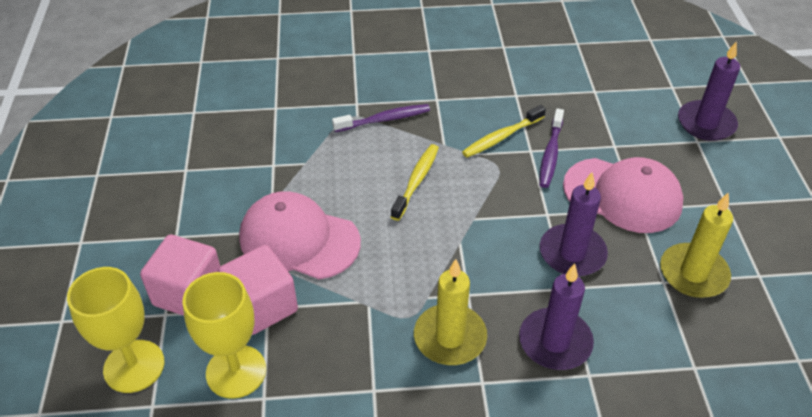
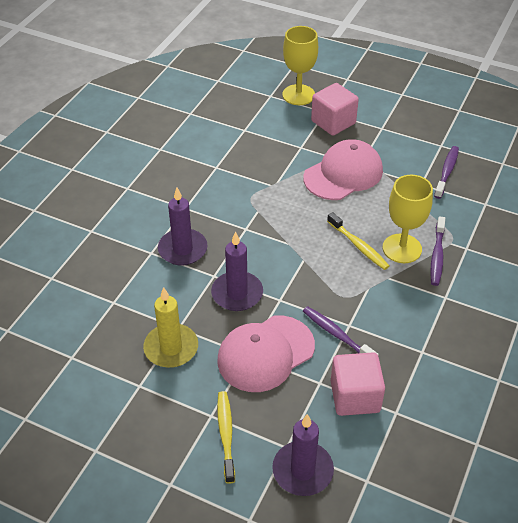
camera: 120 degrees right, 0 degrees up
(236, 371) = (267, 125): yellow goblet -> yellow goblet (402, 248)
(237, 150) = (447, 172): none -> purple toothbrush
(262, 306) = (303, 145): pink cube -> pink cube (355, 396)
(450, 337) = (223, 207): yellow candle -> none
(501, 137) = (375, 315): yellow toothbrush -> yellow toothbrush (226, 435)

